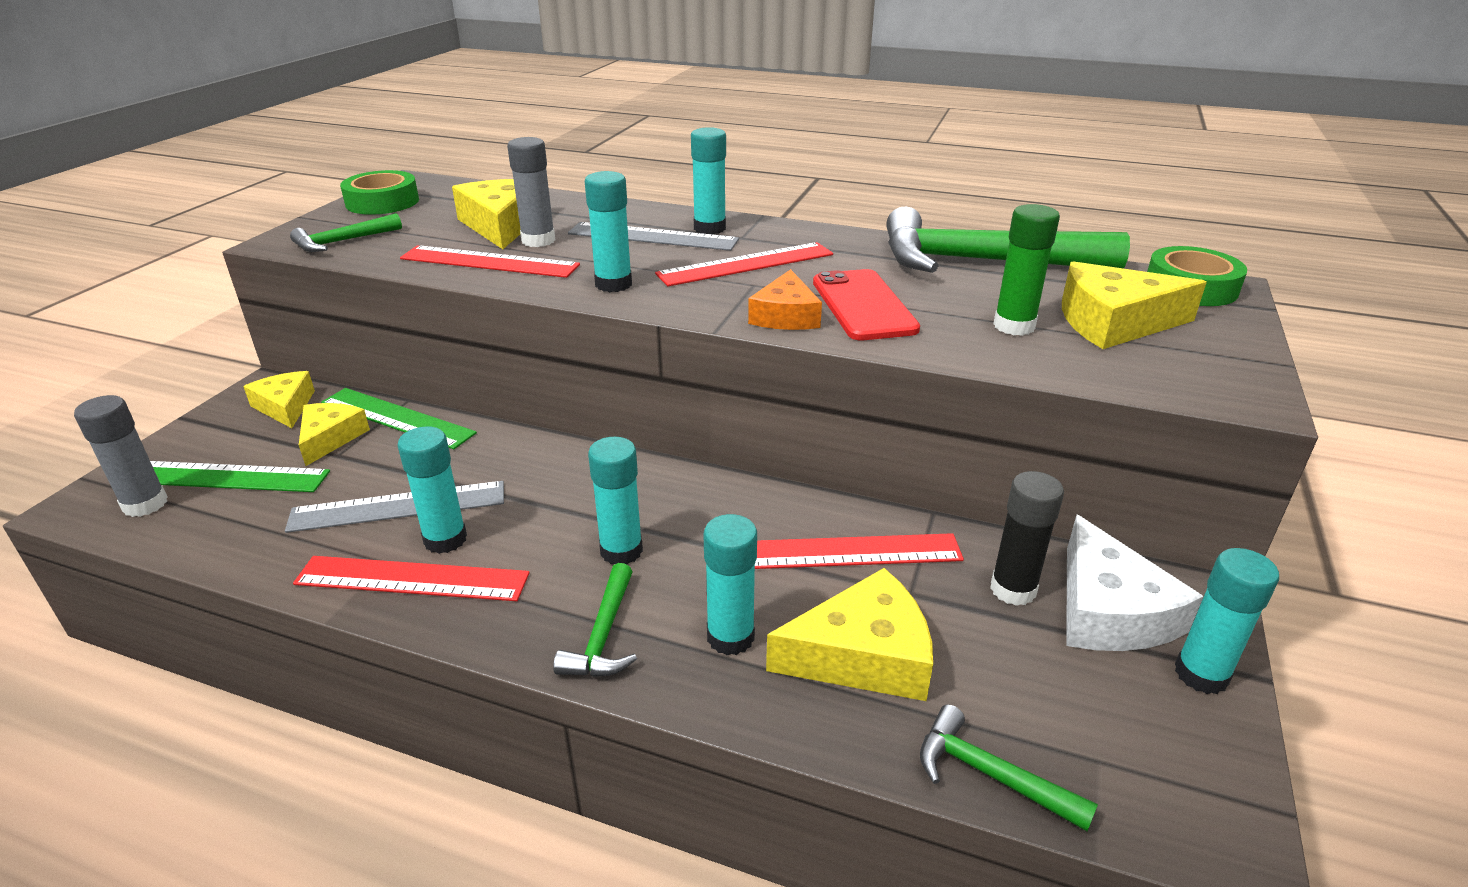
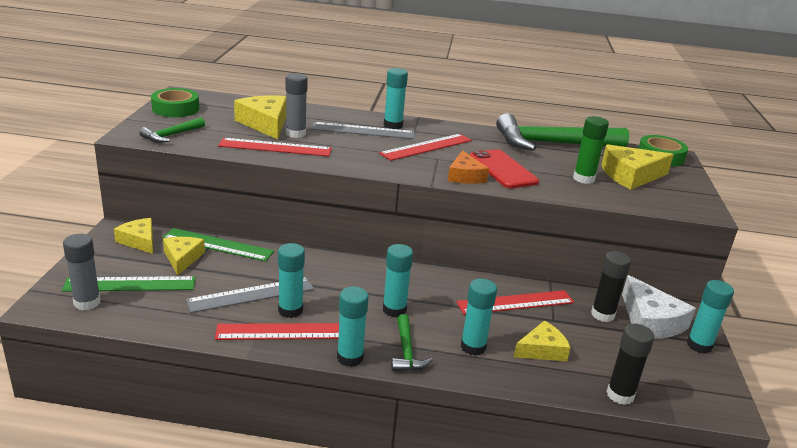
camera: 15 degrees left, 5 degrees down
(613, 284) = (359, 160): turquoise glue stick -> turquoise glue stick (350, 358)
(863, 655) = (542, 350): yellow cheese -> yellow cheese, size x0.66
(989, 775) = (620, 395): green hammer -> black glue stick

